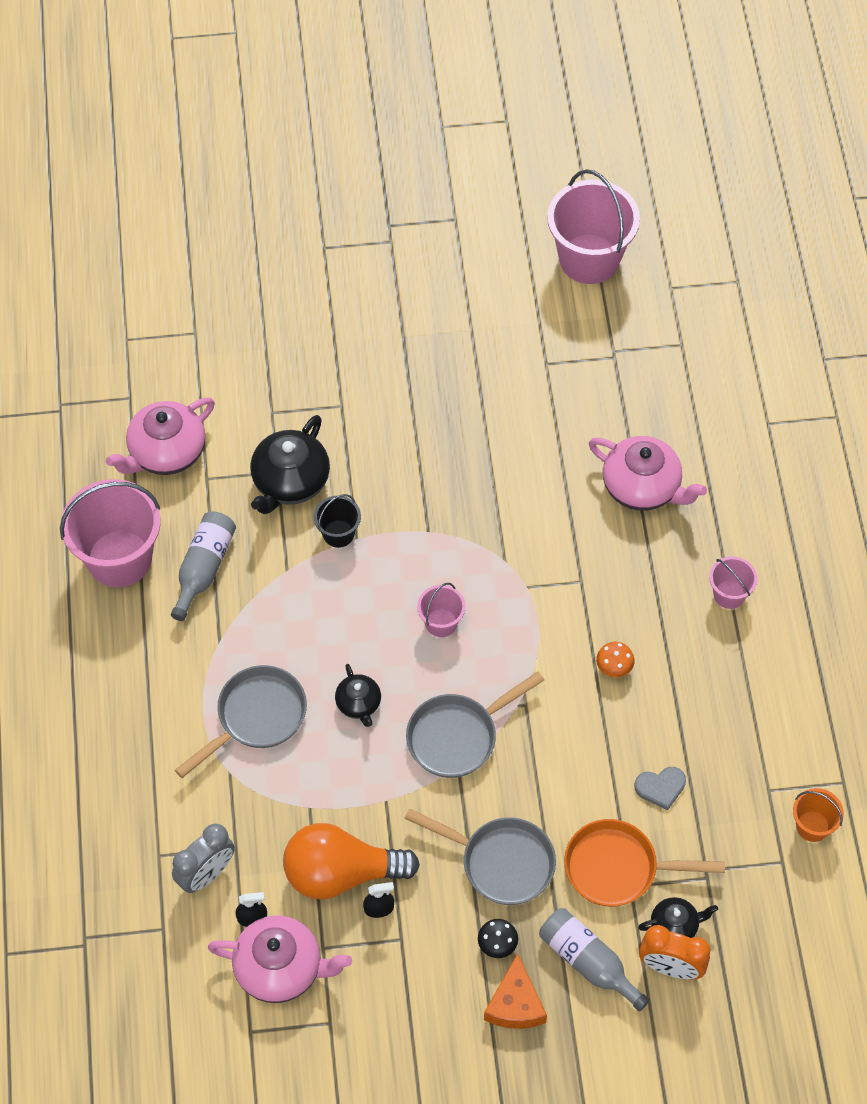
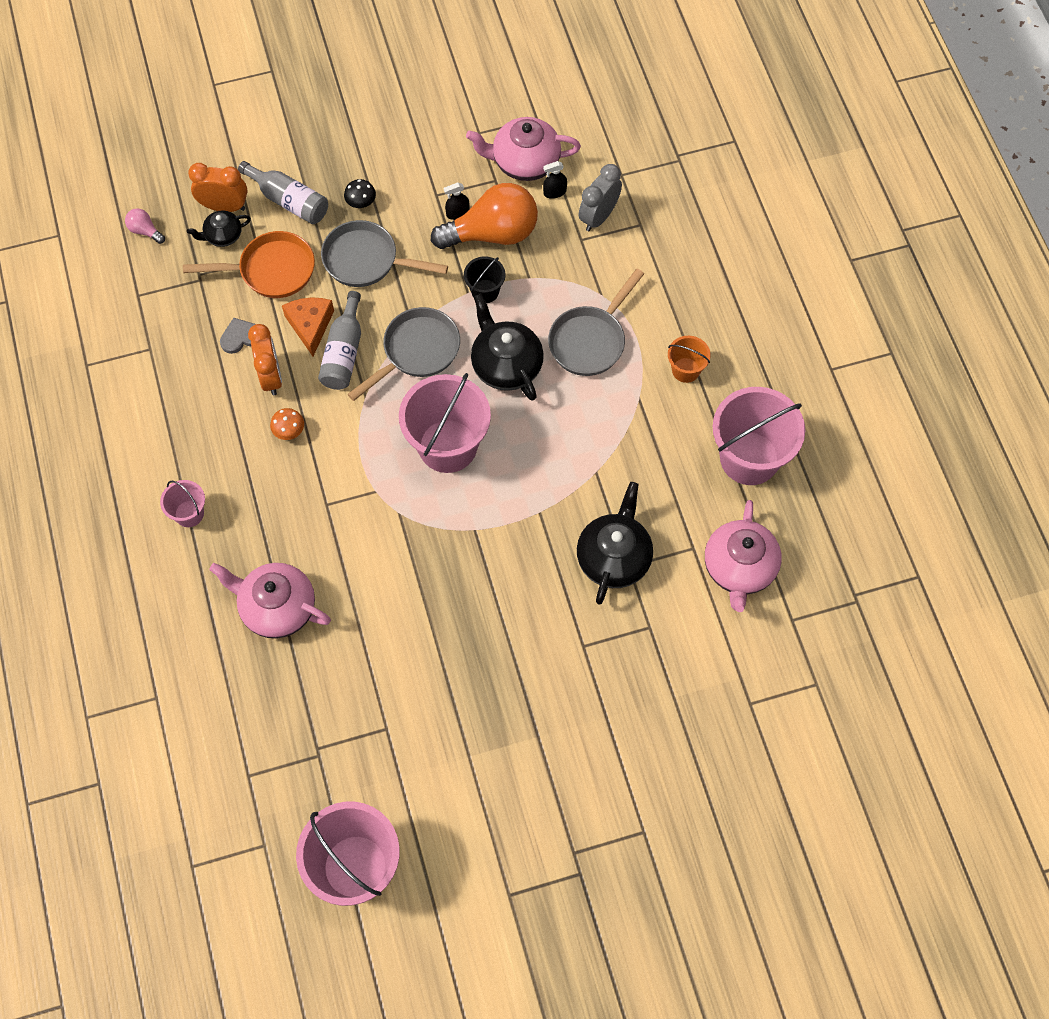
camera: 170 degrees right, 5 degrees up
(166, 452) = (739, 568): pink teapot -> pink teapot turned 150 degrees clockwise
(204, 568) = (671, 461): grey bottle -> grey bottle (343, 352)
(338, 533) = (557, 514): black bucket -> black bucket (485, 291)
(359, 704) = (506, 365): black teapot -> black teapot, size x1.80
(441, 623) = (447, 446): pink bucket -> pink bucket, size x2.06
(515, 1004) = (341, 165): orange cheese -> orange cheese (310, 325)
(629, 733) = (271, 376): none -> orange clock
(772, 949) = (145, 231): none -> pink light bulb
(812, 826) = (113, 326): orange bucket -> orange bucket (685, 370)

